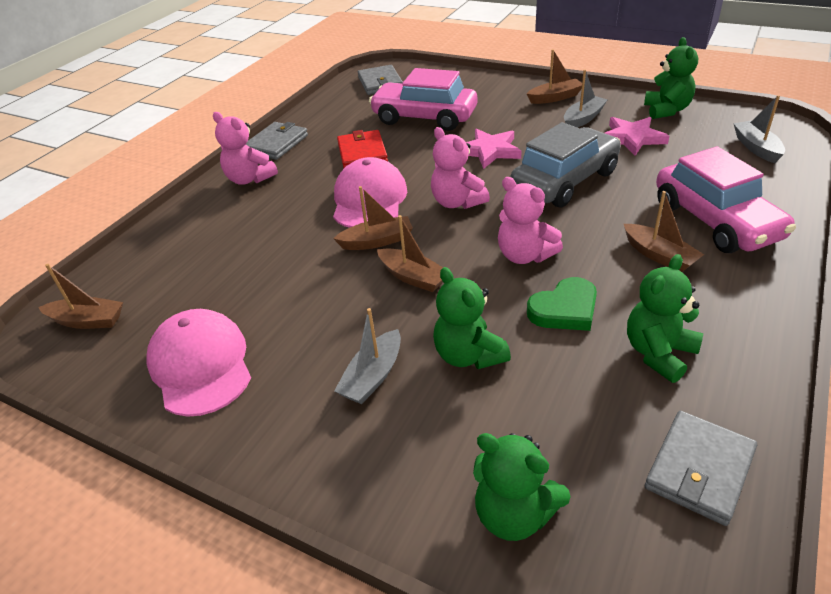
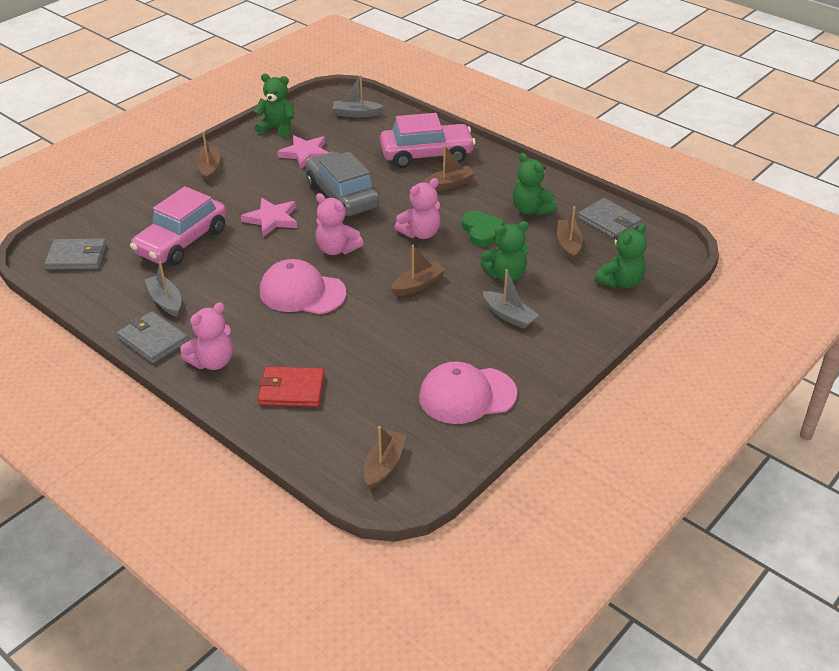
camera: 80 degrees left, 0 degrees up
(362, 153) = (218, 287): red wallet -> red wallet (291, 390)
(377, 241) = (364, 296): brown boat -> brown boat (568, 244)
(457, 202) = (337, 249): pink teddy bear -> pink teddy bear turned 60 degrees clockwise
(583, 119) = (258, 165): grey boat -> grey boat (166, 301)

